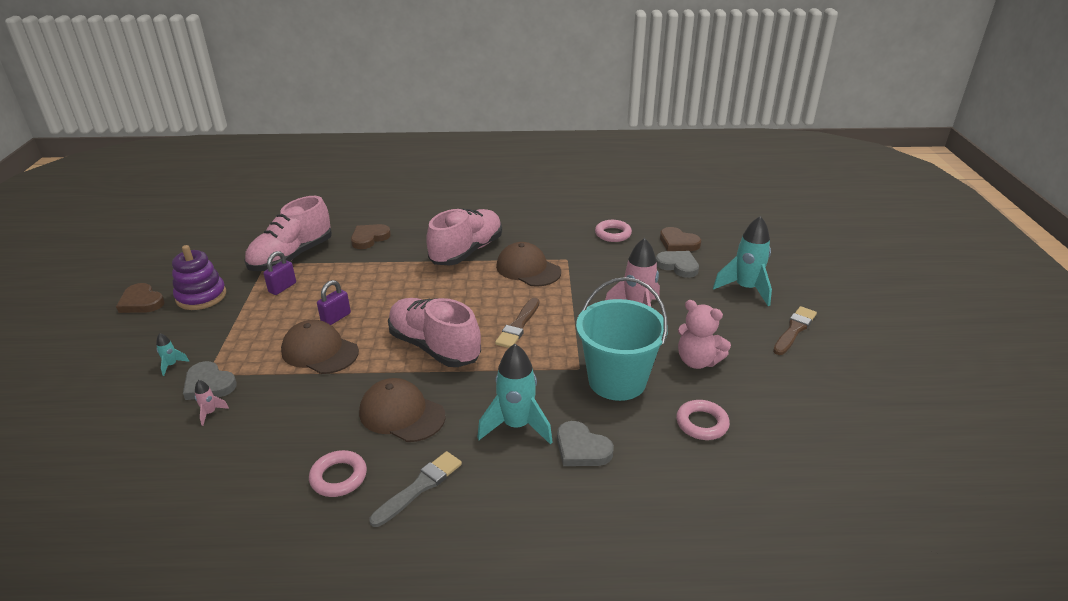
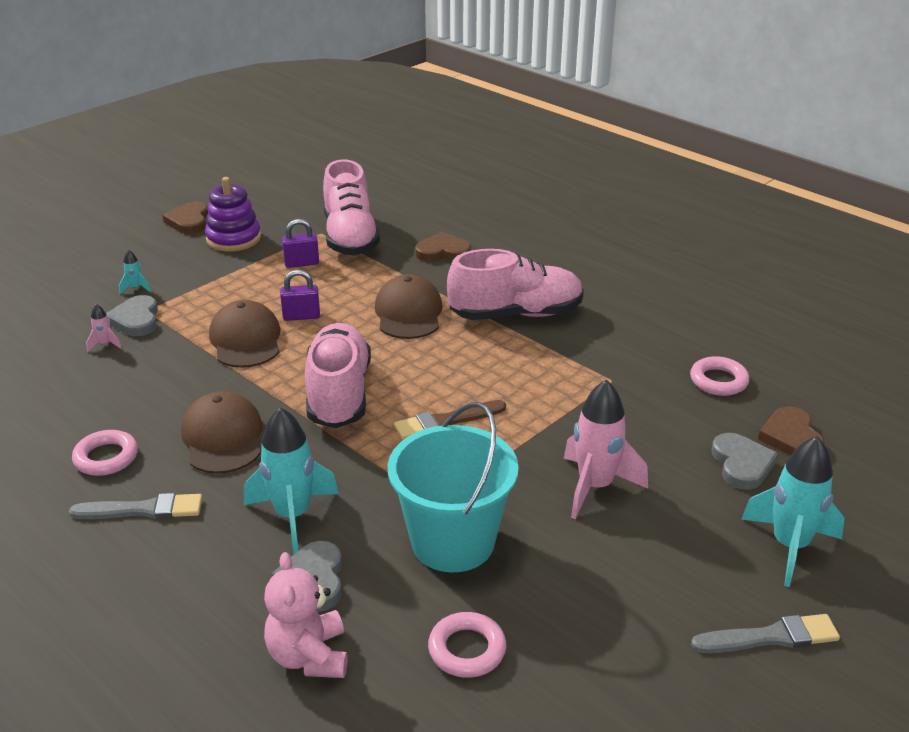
camera: 45 degrees right, 0 degrees up
(292, 257) = (350, 237): pink shoe -> pink shoe turned 90 degrees counterclockwise
(528, 269) = (550, 368): brown cap -> brown cap (408, 313)
(697, 361) = (576, 584): pink teddy bear -> pink teddy bear (309, 656)
(794, 330) = (770, 637): brown brush -> grey brush

